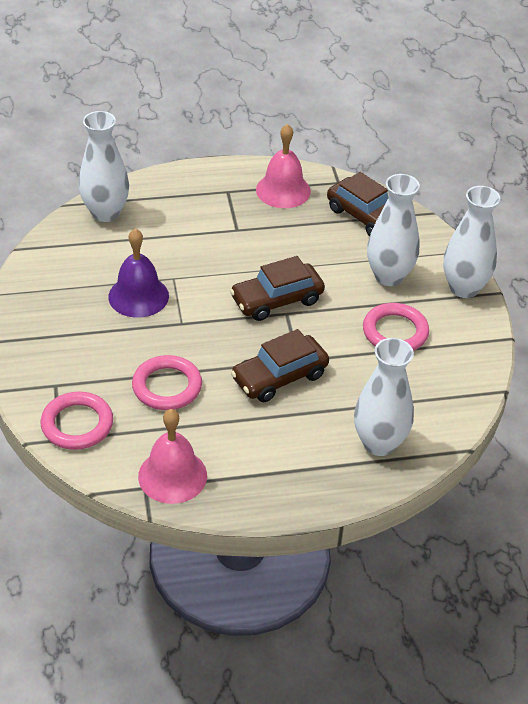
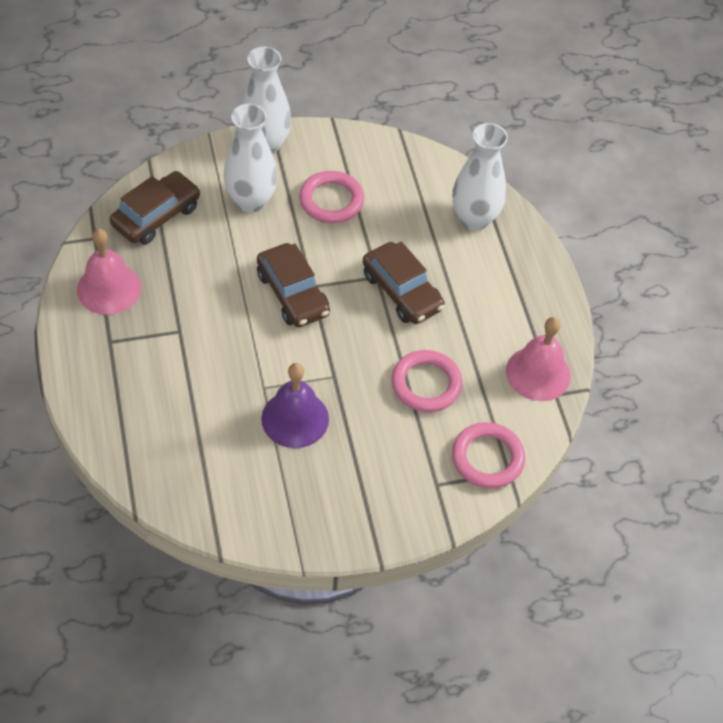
camera: 95 degrees left, 10 degrees up
(106, 213) = (150, 463): white vase -> none

